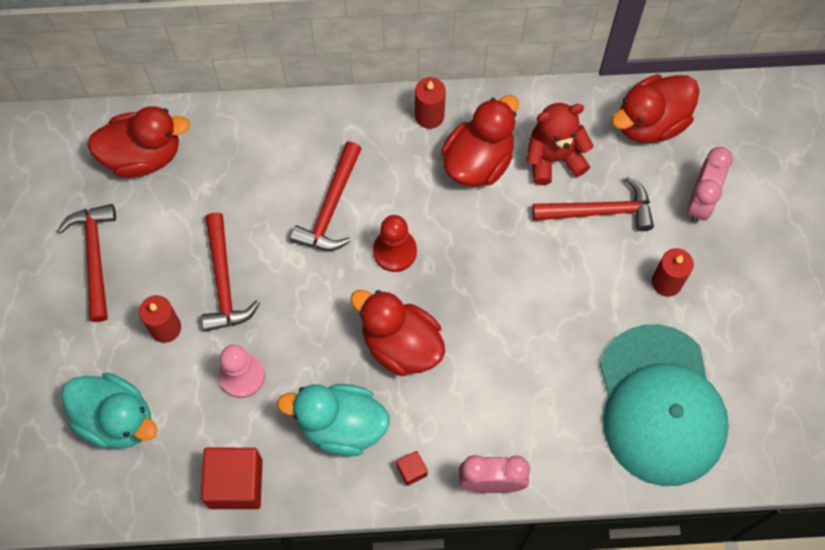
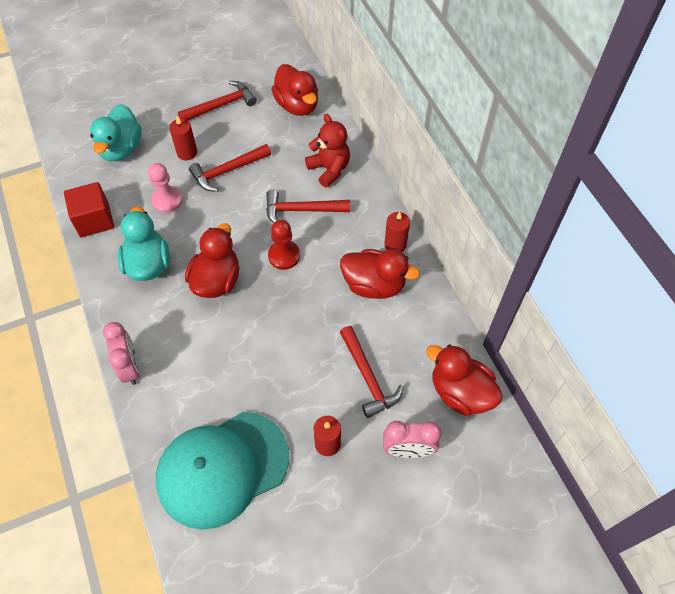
camera: 70 degrees right, 10 degrees down
(412, 470) = (127, 315): red cube -> none
(554, 158) = (398, 333): red teddy bear -> red teddy bear (329, 169)

